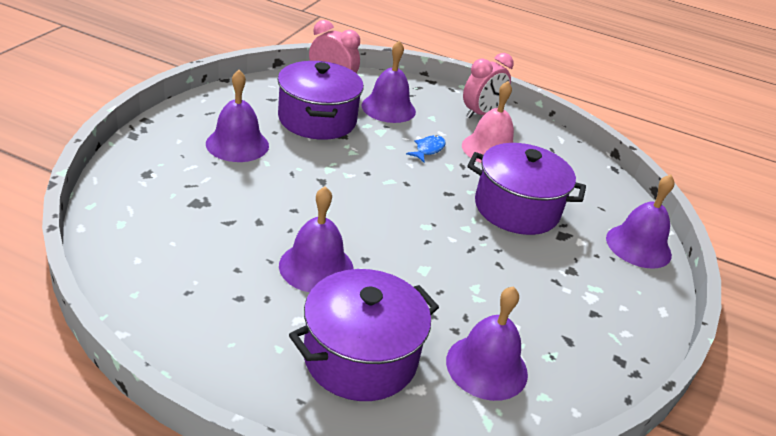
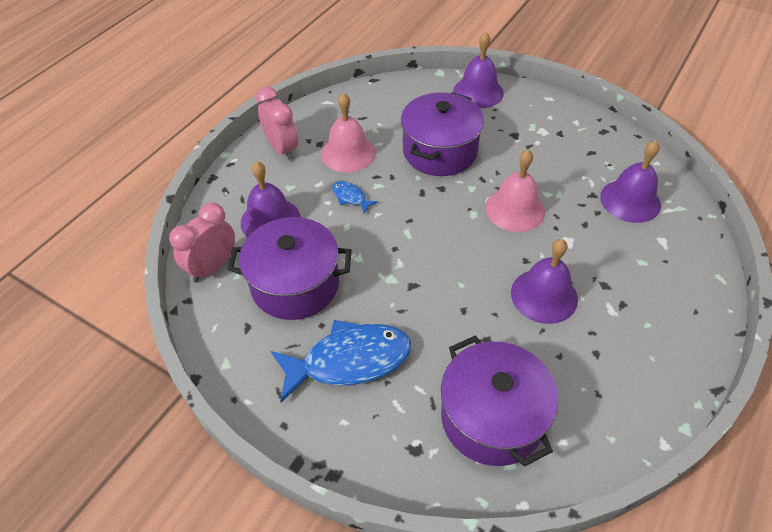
camera: 75 degrees left, 15 degrees up
(237, 144) = (349, 361): purple bell -> blue fish
(360, 357) = (642, 272): purple pot -> purple pot (492, 417)
(441, 258) = (515, 209): none -> pink bell

